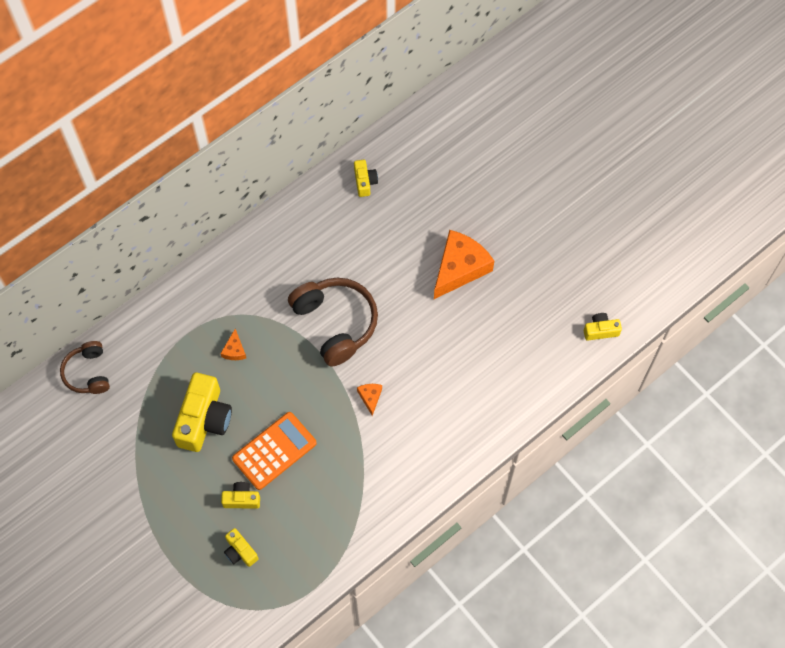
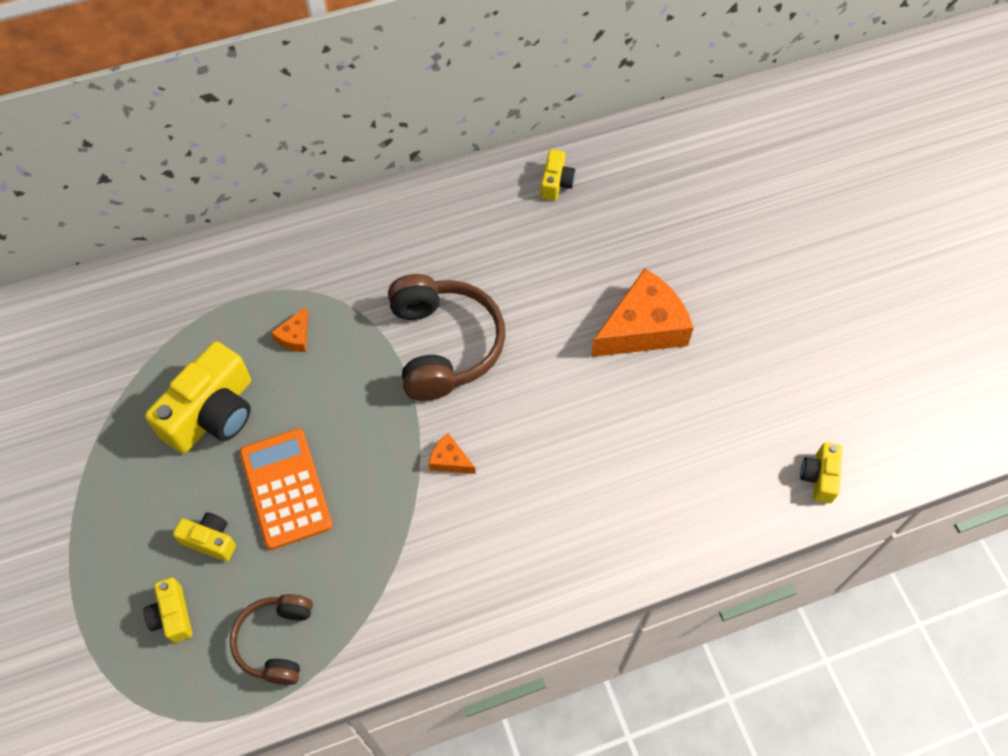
camera: 20 degrees right, 5 degrees down
(88, 373) = (96, 304): brown headphones -> brown headphones (276, 641)
(274, 451) = (286, 488): orange calculator -> orange calculator turned 90 degrees counterclockwise
(370, 397) = (450, 460): orange cheese -> orange cheese turned 75 degrees counterclockwise
(600, 330) = (819, 477): yellow camera -> yellow camera turned 90 degrees counterclockwise

